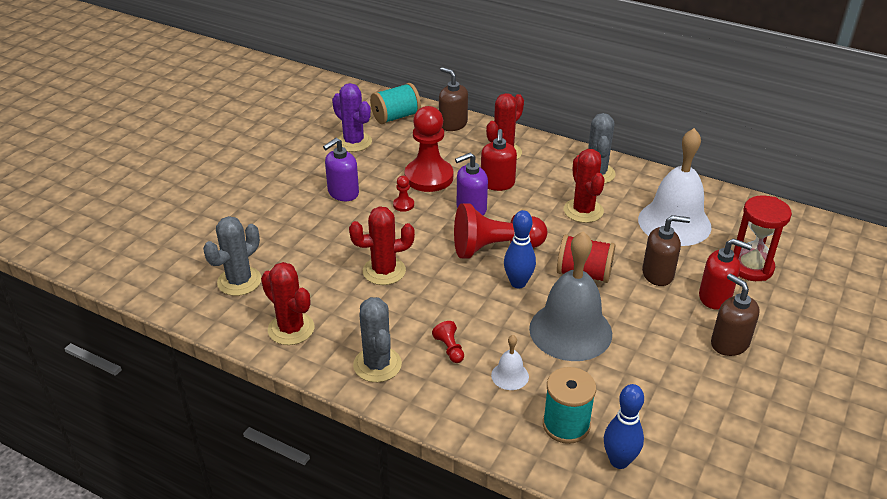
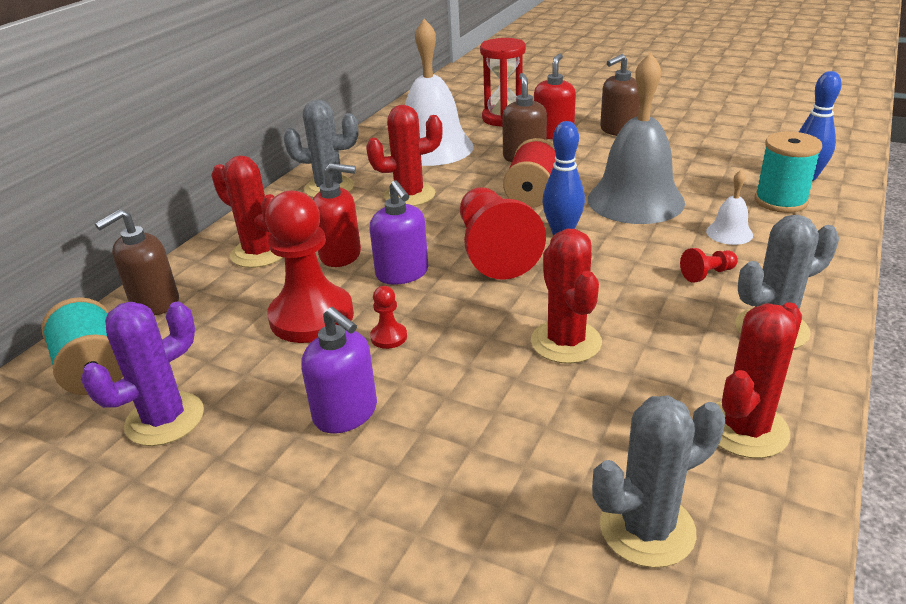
camera: 90 degrees left, 5 degrees down
(239, 281) = (647, 529): grey cactus -> grey cactus turned 60 degrees counterclockwise

